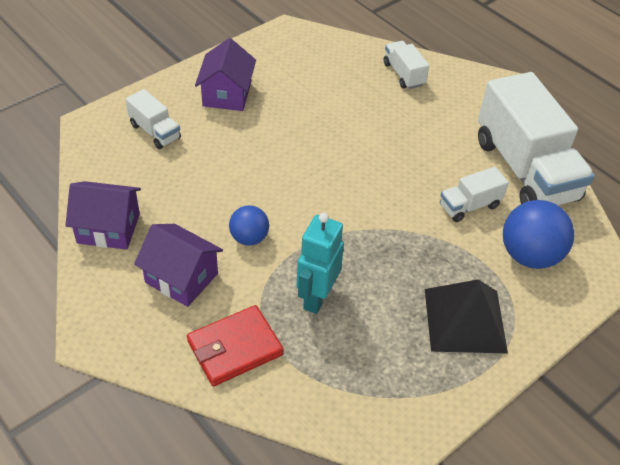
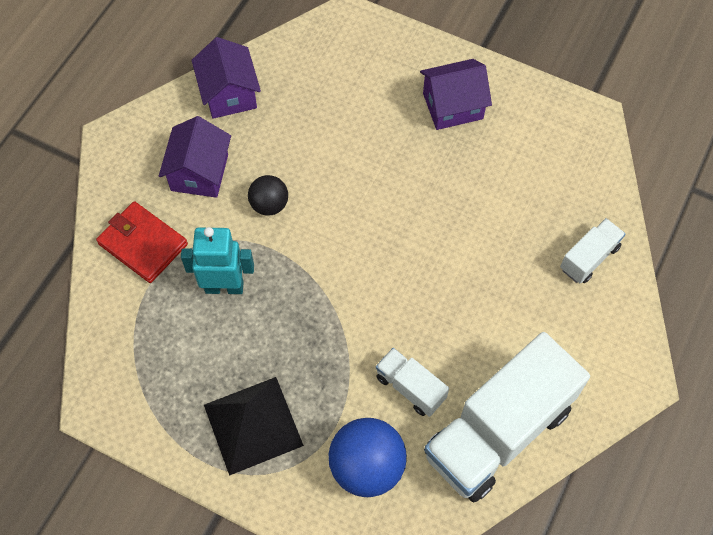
camera: 70 degrees right, 15 degrees up
(155, 132) = (365, 71): white truck -> none
(249, 238) = (269, 205): blue ball -> black ball

